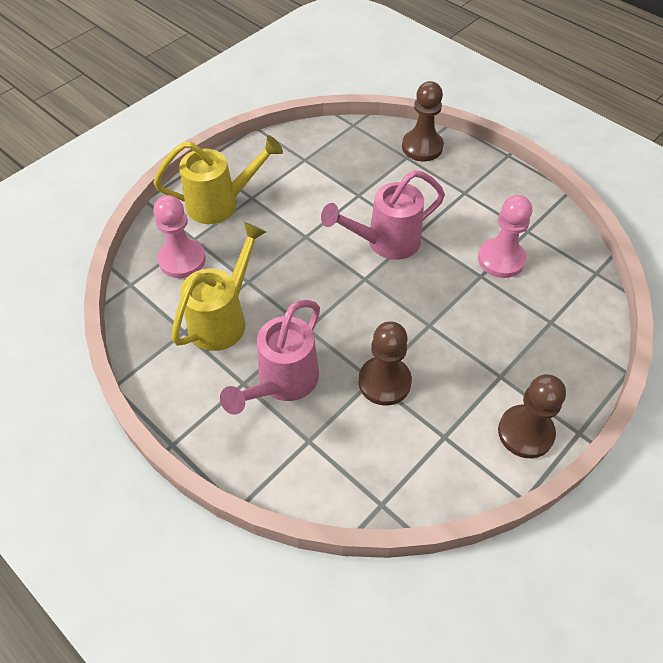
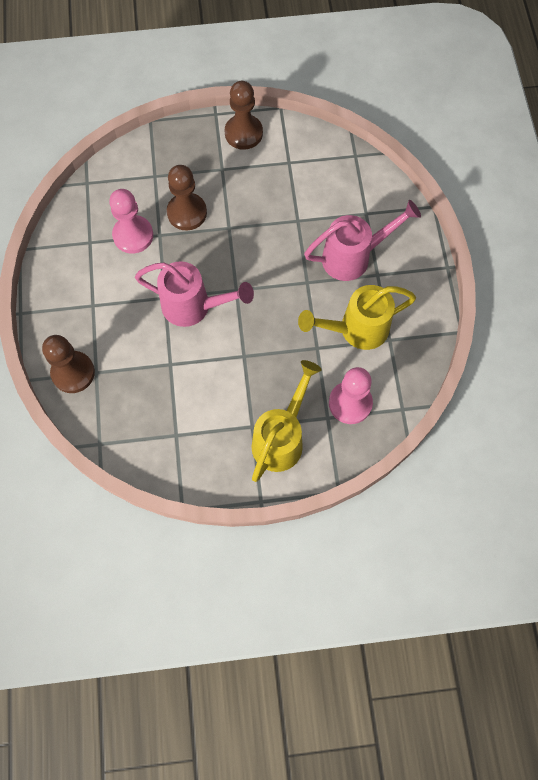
camera: 140 degrees left, 15 degrees up
(220, 203) = (281, 438): yellow watering can -> yellow watering can turned 90 degrees clockwise
(384, 382) = (292, 213): brown pawn -> brown pawn (187, 213)

